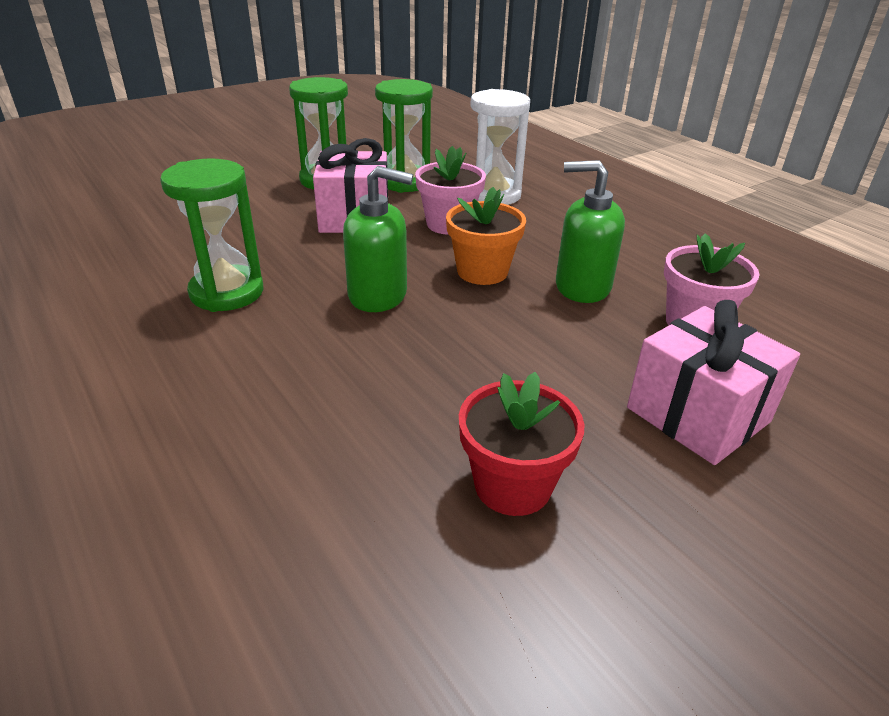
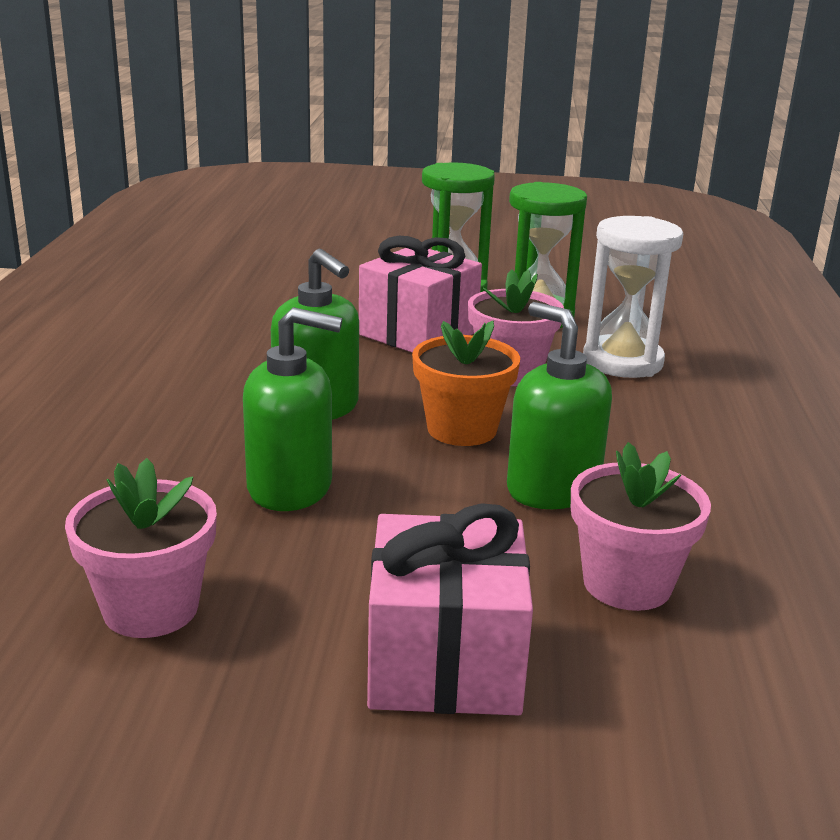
camera: 40 degrees right, 10 degrees down
(227, 292) = (194, 355): green hourglass -> none
(453, 356) = (290, 487): none -> green soap dispenser
(512, 485) = (151, 608): red flower pot -> pink flower pot

